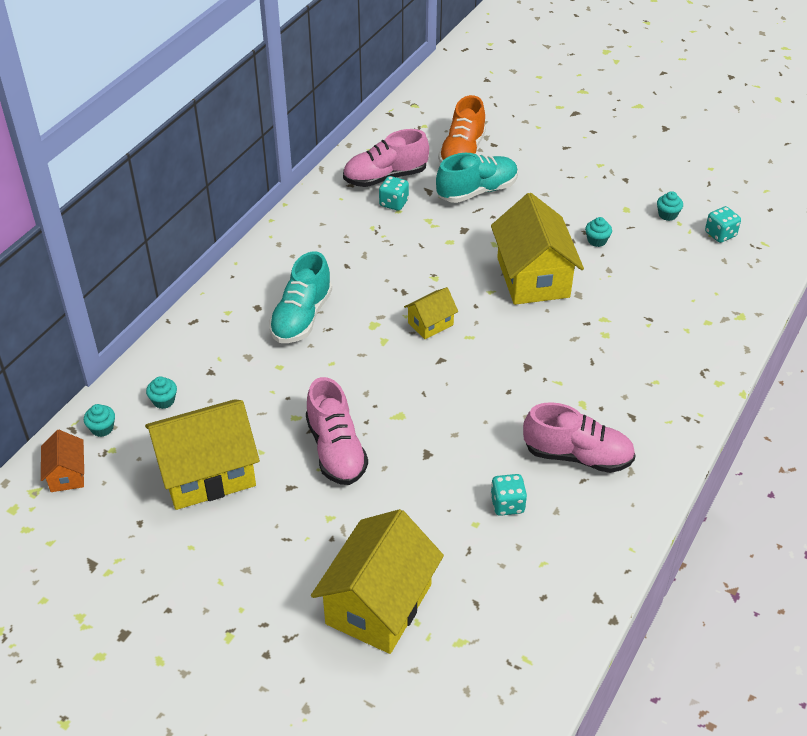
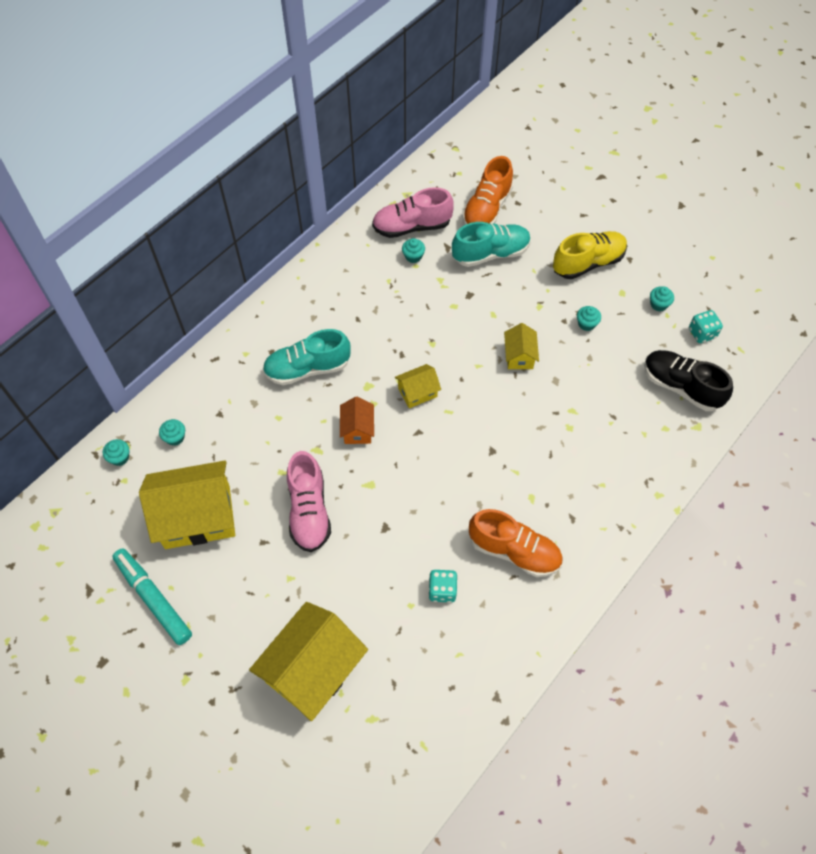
camera: 10 degrees right, 15 degrees up
(67, 474) = (83, 499): orange house -> orange house (357, 429)
(172, 561) = (153, 598): none -> turquoise marker
(301, 317) = (307, 368): turquoise shoe -> turquoise shoe turned 45 degrees clockwise
(394, 203) = (413, 256): turquoise dice -> turquoise cupcake
(533, 277) = (519, 356): yellow house -> yellow house, size x0.49
(577, 456) = (514, 551): pink shoe -> orange shoe
(583, 187) = (588, 263): none -> yellow shoe
(713, 283) = (681, 387): none -> black shoe

